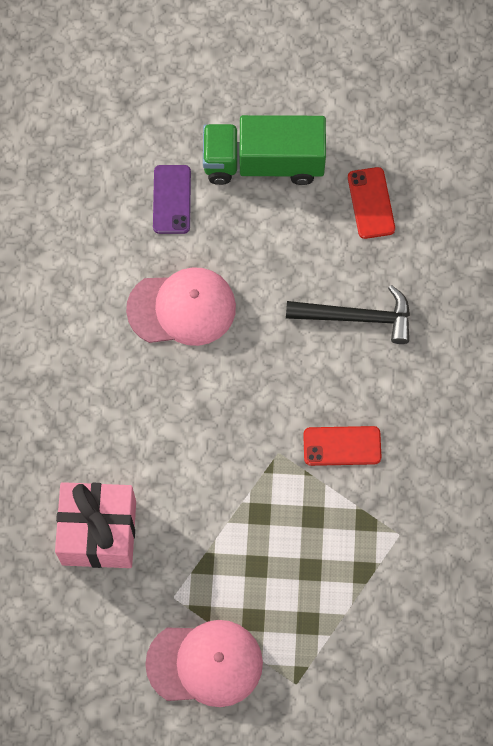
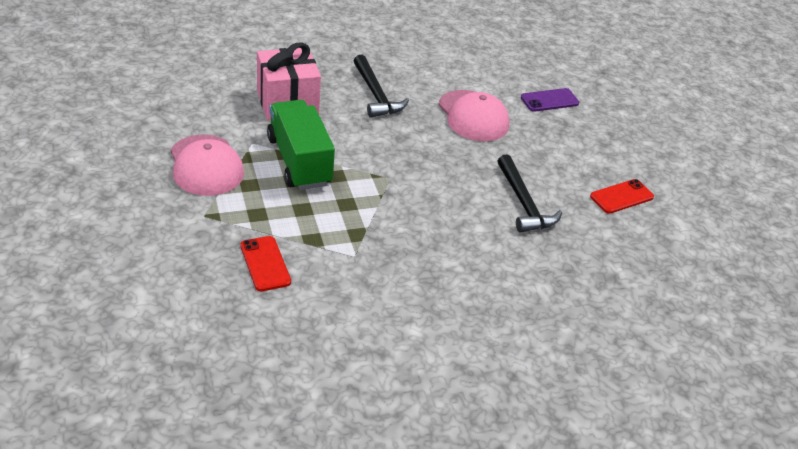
camera: 65 degrees right, 30 degrees down
(107, 414) = (375, 95): none -> black hammer
(263, 162) = (610, 138): green truck -> green truck (299, 161)
(342, 446) = (413, 211): red phone -> red phone (265, 264)

